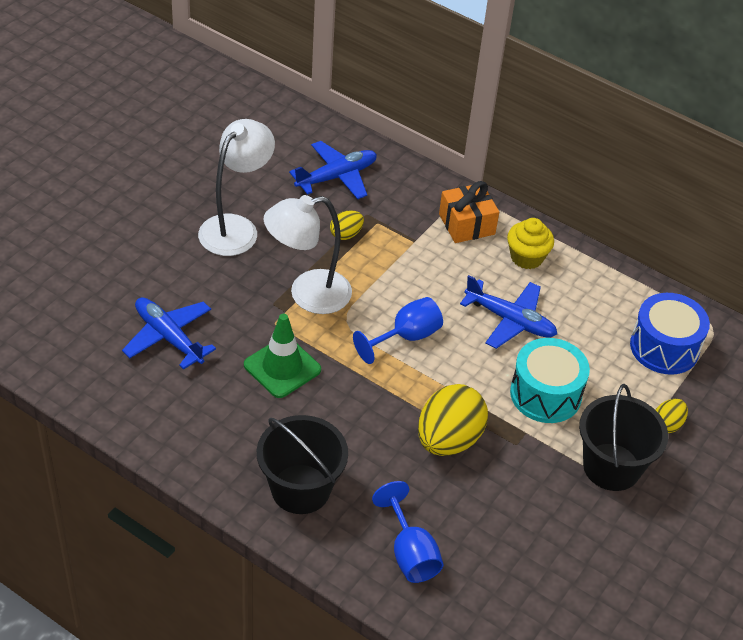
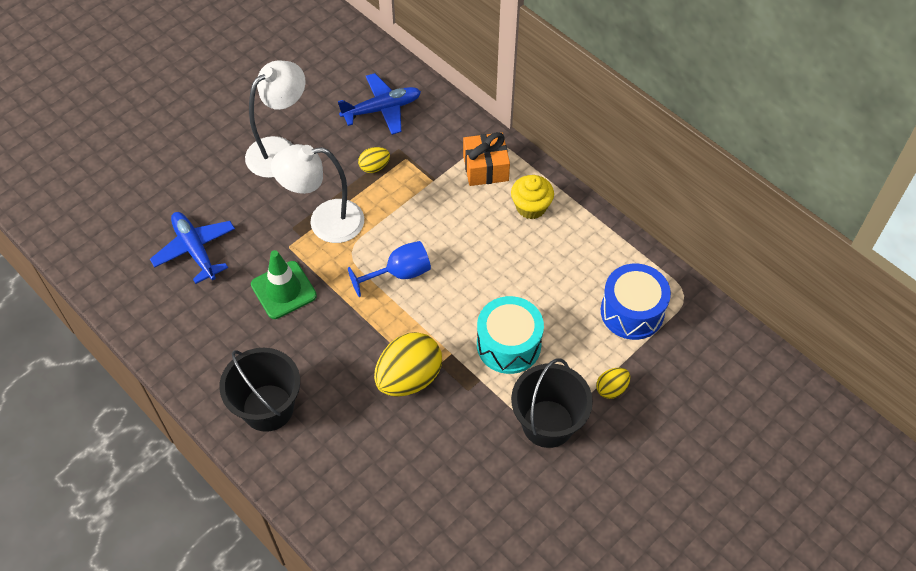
camera: 15 degrees right, 10 degrees up
(410, 553) = (345, 481): blue goblet -> none
(510, 320) = (498, 268): blue plane -> none

